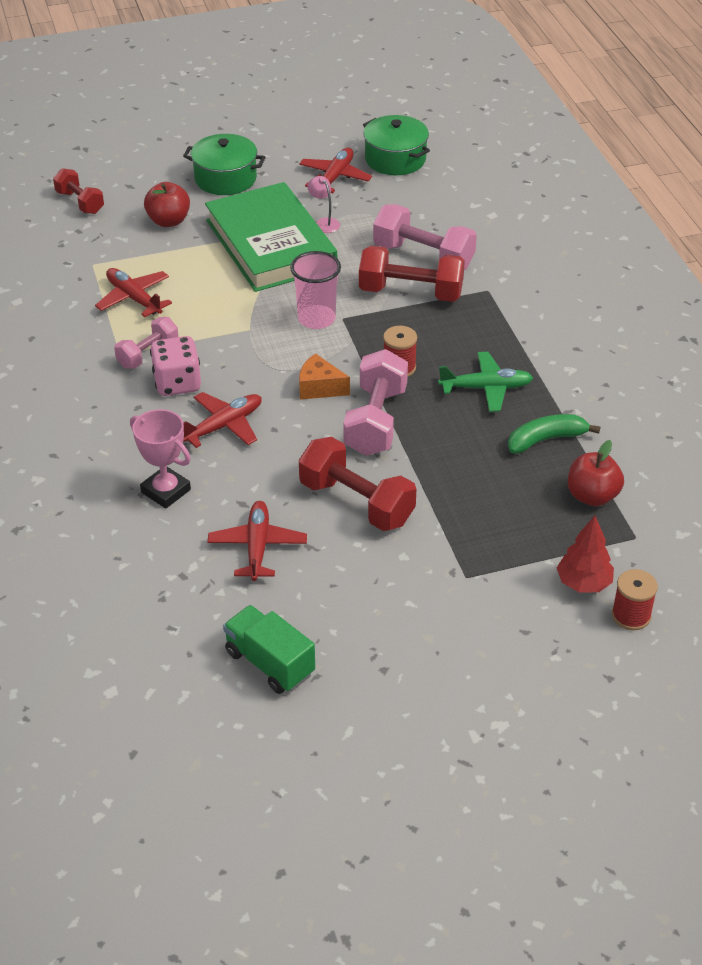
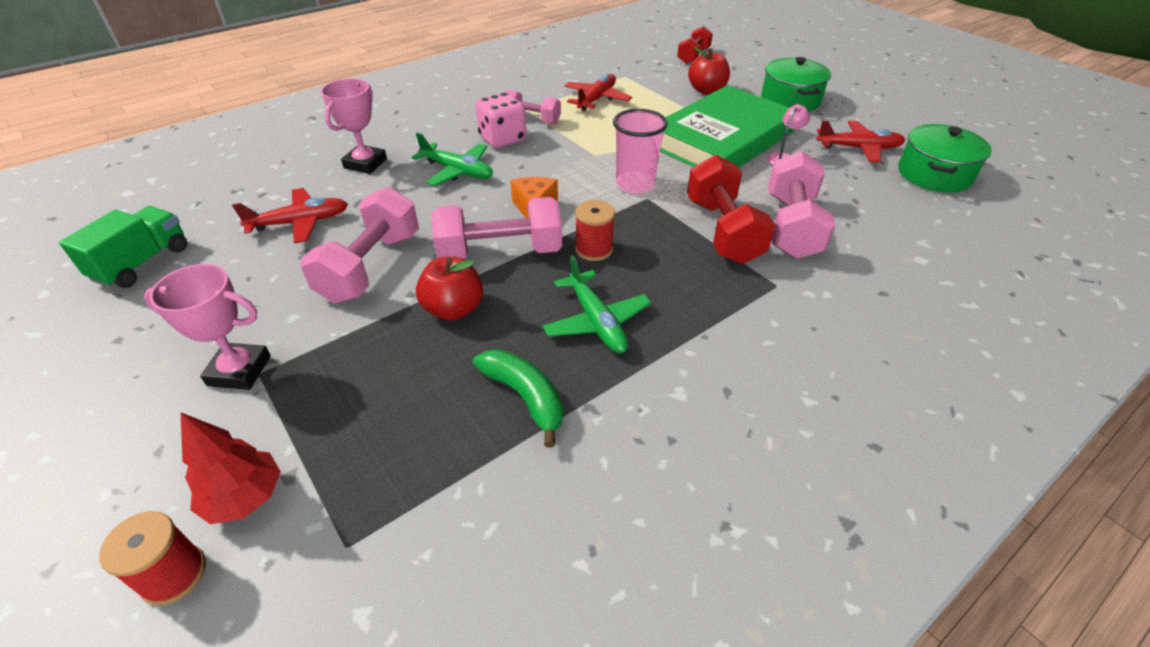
camera: 70 degrees right, 0 degrees up
(224, 426) = (458, 171): red plane -> green plane
(356, 502) = (371, 267): red dumbbell -> pink dumbbell
(457, 588) = (239, 370): none -> pink trophy
(592, 496) = (426, 472): red apple -> red apple (454, 309)

